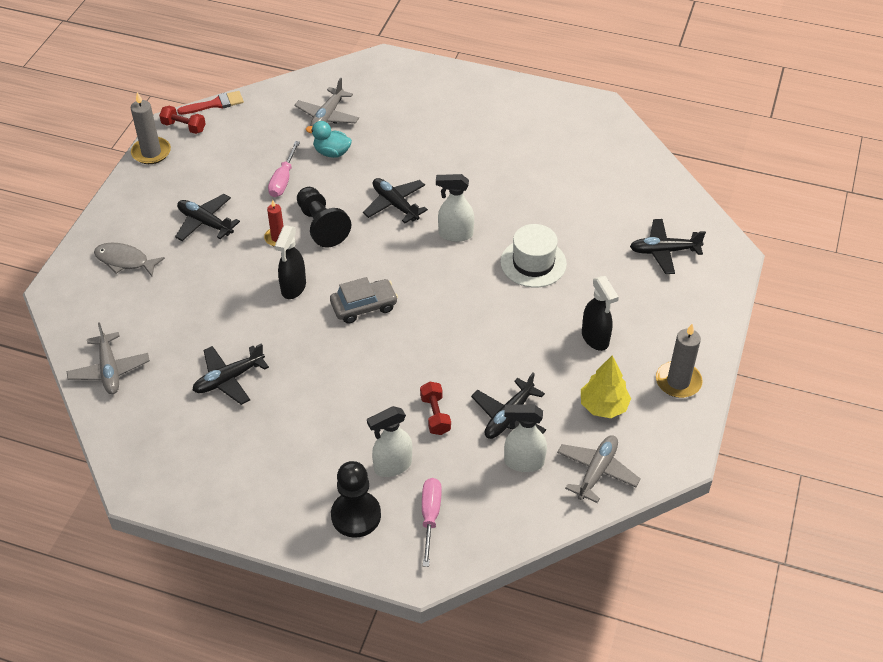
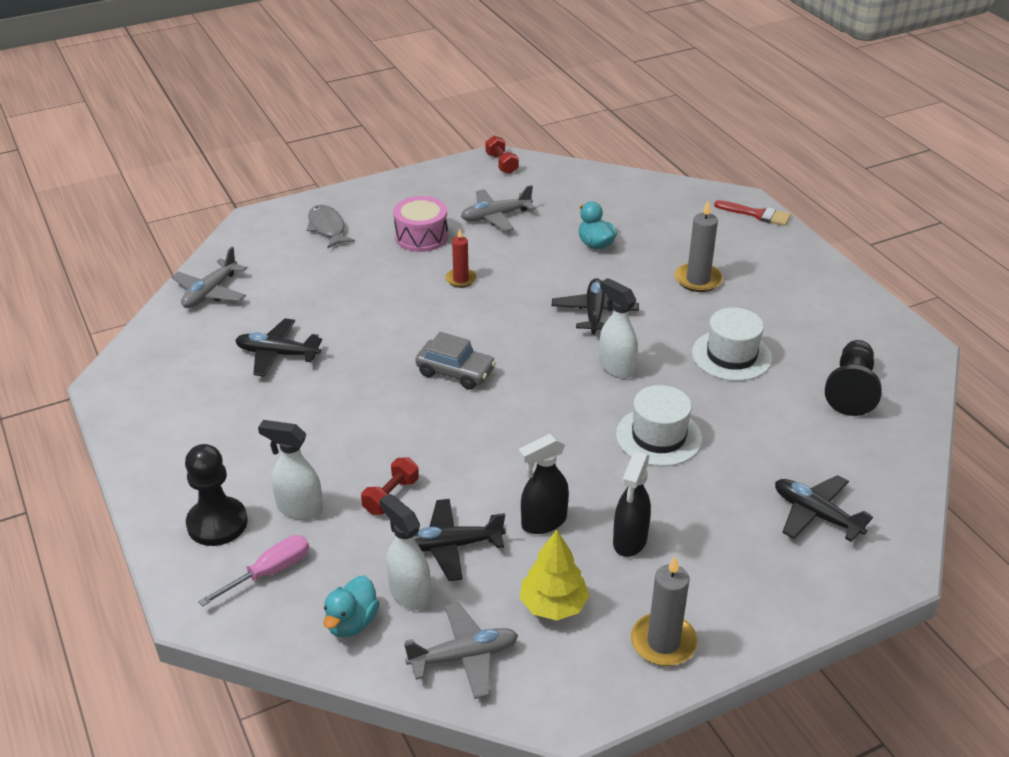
camera: 45 degrees right, 10 degrees down
(151, 152) = (452, 168): grey candle -> grey candle (698, 280)
(205, 223) = (421, 237): black plane -> pink drum
(215, 104) = (549, 161): red brush -> red brush (757, 214)
(283, 180) = (525, 241): pink screwdriver -> none
(293, 288) = (420, 322): black spray bottle -> black spray bottle (543, 522)
(321, 226) = (508, 291): black pawn -> black pawn (851, 390)
(327, 116) = (630, 216): grey plane -> grey plane (495, 216)
(509, 180) = (731, 355): none -> white hat
(515, 504) = (352, 622): none -> turquoise duck

